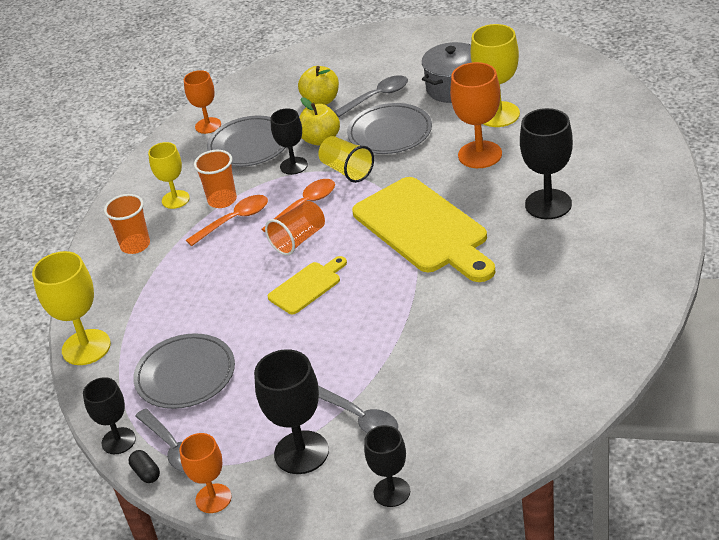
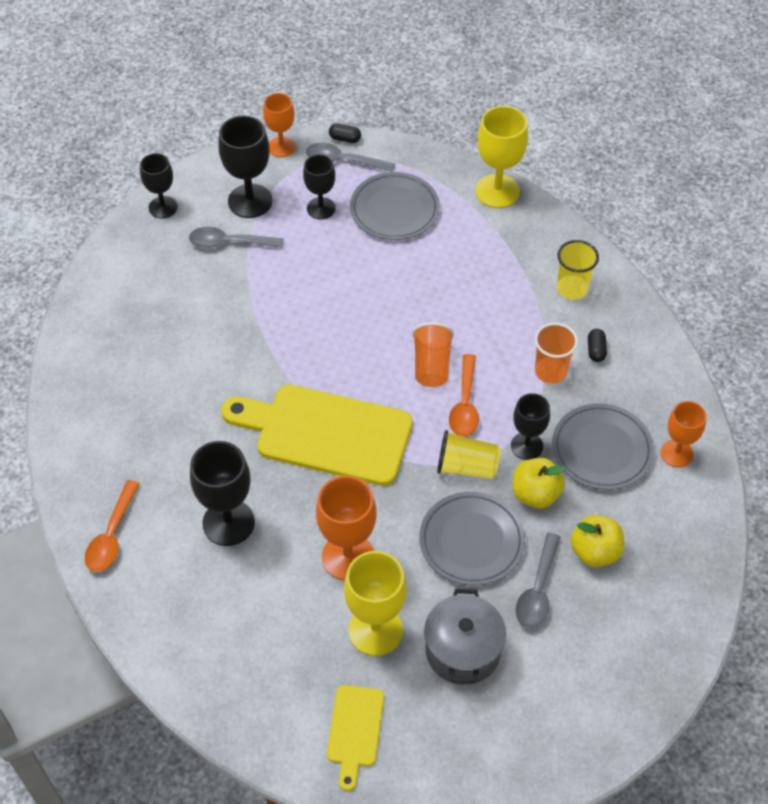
camera: 135 degrees right, 15 degrees up
(118, 441) = (389, 147): black goblet -> black goblet (321, 208)
(135, 245) = (572, 289): orange cup -> yellow cup
(175, 199) = (596, 350): yellow goblet -> black capsule
(234, 220) = (513, 356): orange spoon -> orange spoon (112, 535)
(307, 286) = (376, 325): yellow cutting board -> yellow cutting board (354, 730)

